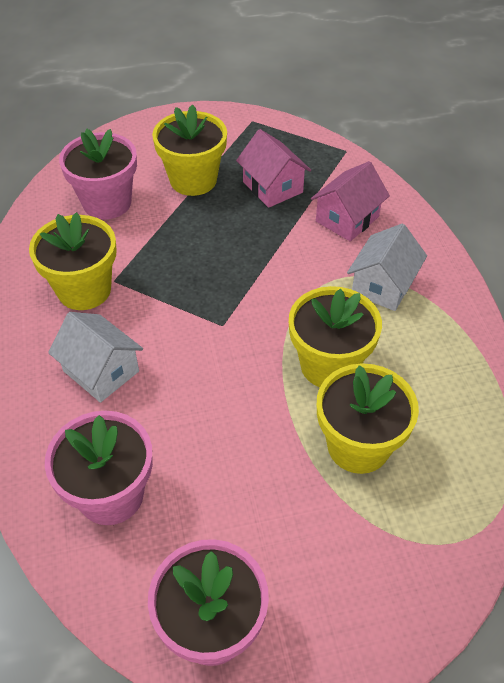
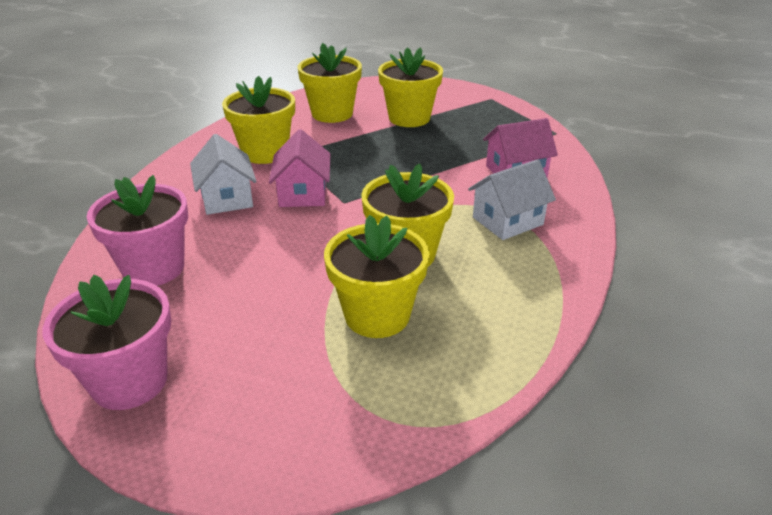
camera: 30 degrees right, 15 degrees down
(107, 203) = (332, 114): pink flower pot -> yellow flower pot
(272, 187) = (469, 137): pink house -> pink house (303, 193)

